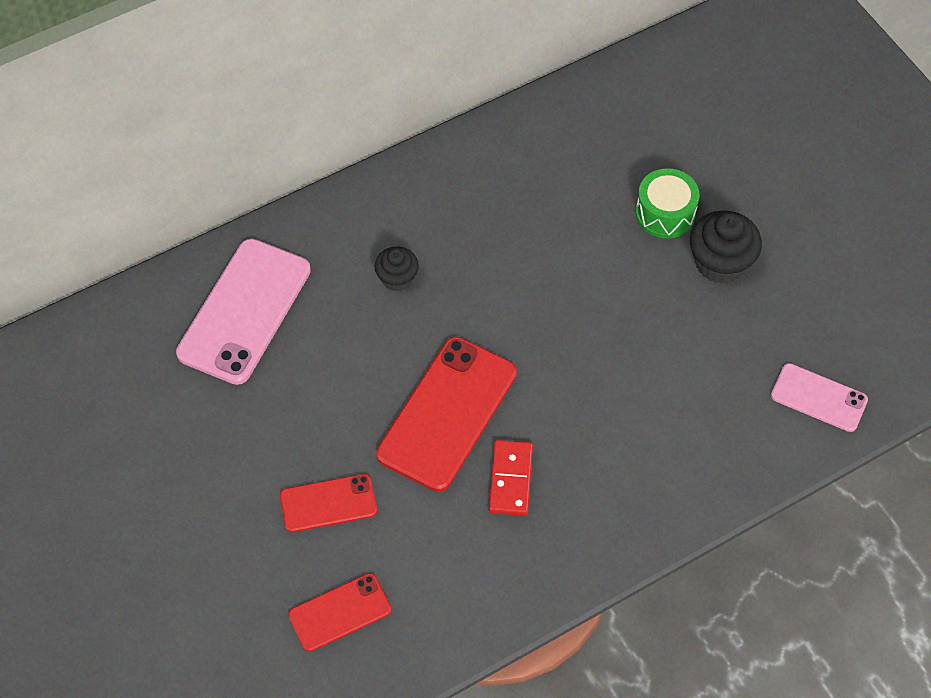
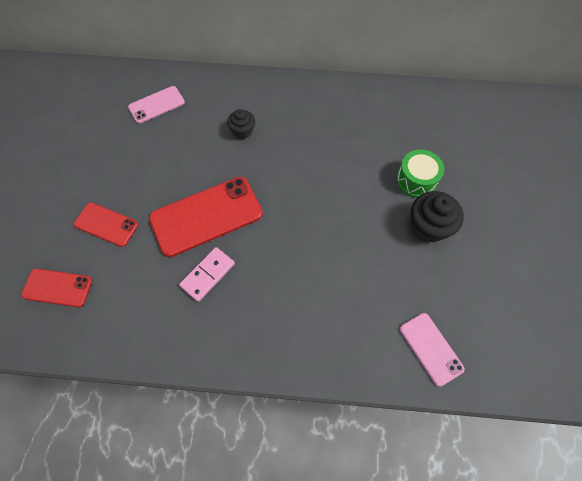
camera: 35 degrees right, 5 degrees up
(244, 311) = (156, 105): pink phone -> pink phone, size x0.56
(510, 479) = (207, 275): red domino -> pink domino

